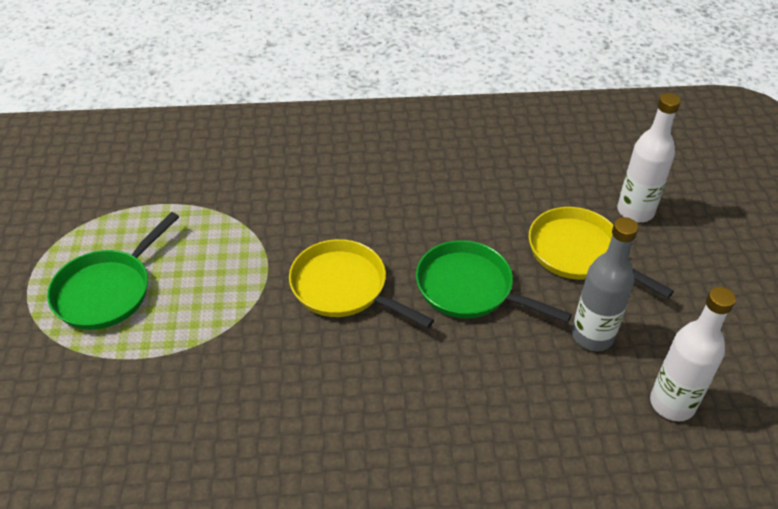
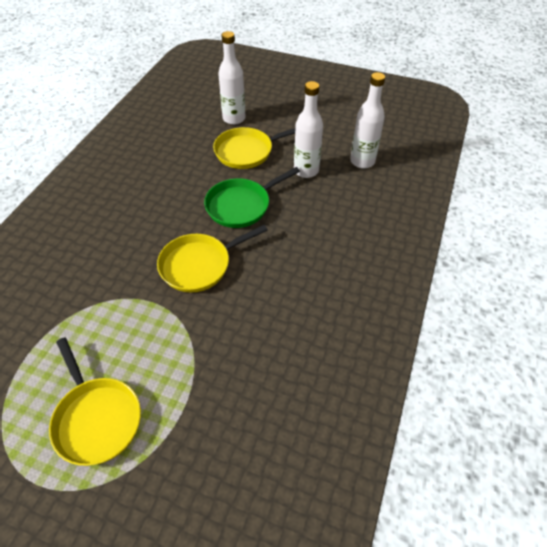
camera: 65 degrees left, 5 degrees up
(107, 291) = (96, 418): green pan -> yellow pan
(592, 336) = (306, 170): grey bottle -> white bottle

